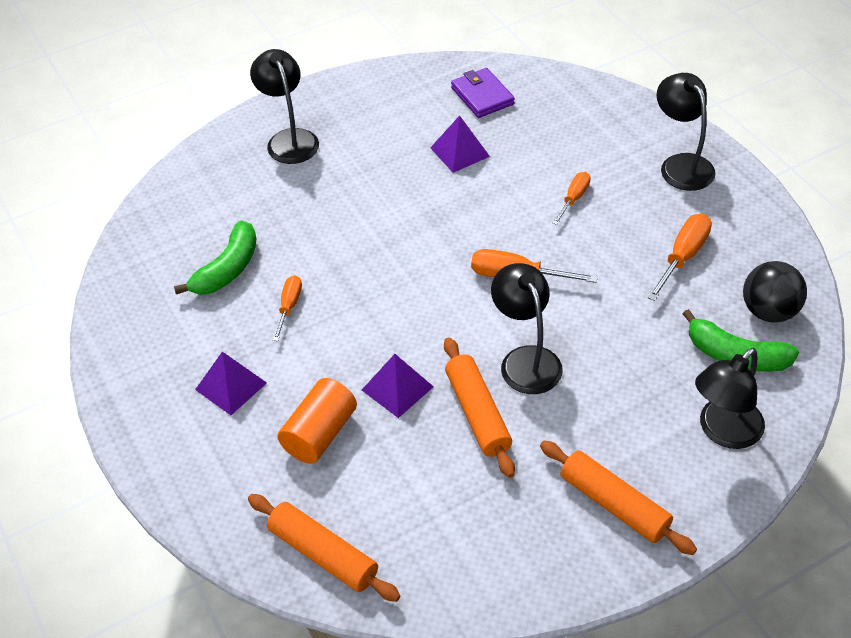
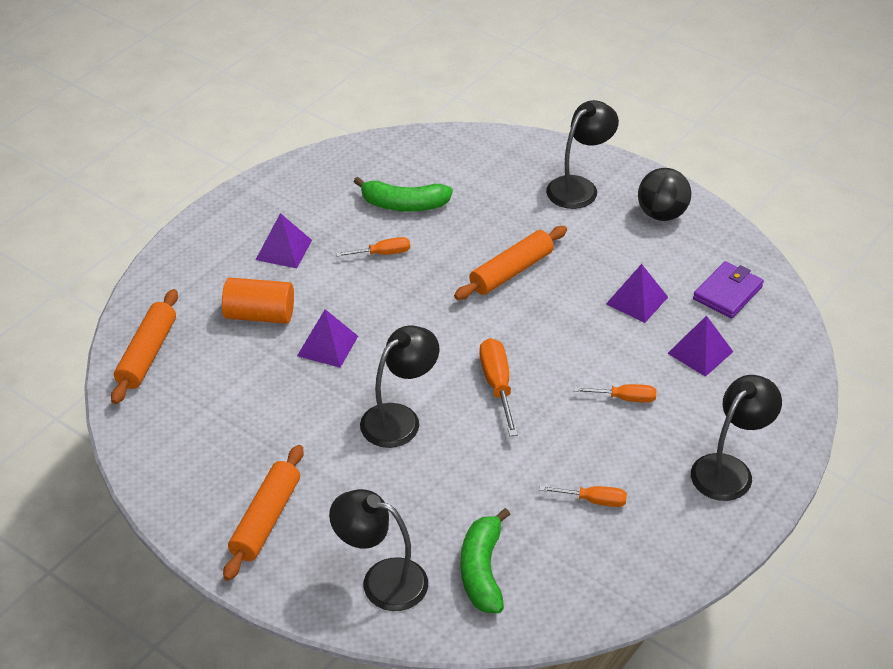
camera: 65 degrees right, 5 degrees down
(477, 413) = (324, 404): orange rolling pin -> orange rolling pin (511, 271)
(542, 135) = (700, 352): none -> purple pyramid
(682, 257) = (593, 500): orange screwdriver -> orange screwdriver, size x0.64
(769, 311) = (556, 586): black ball -> black ball (661, 214)

